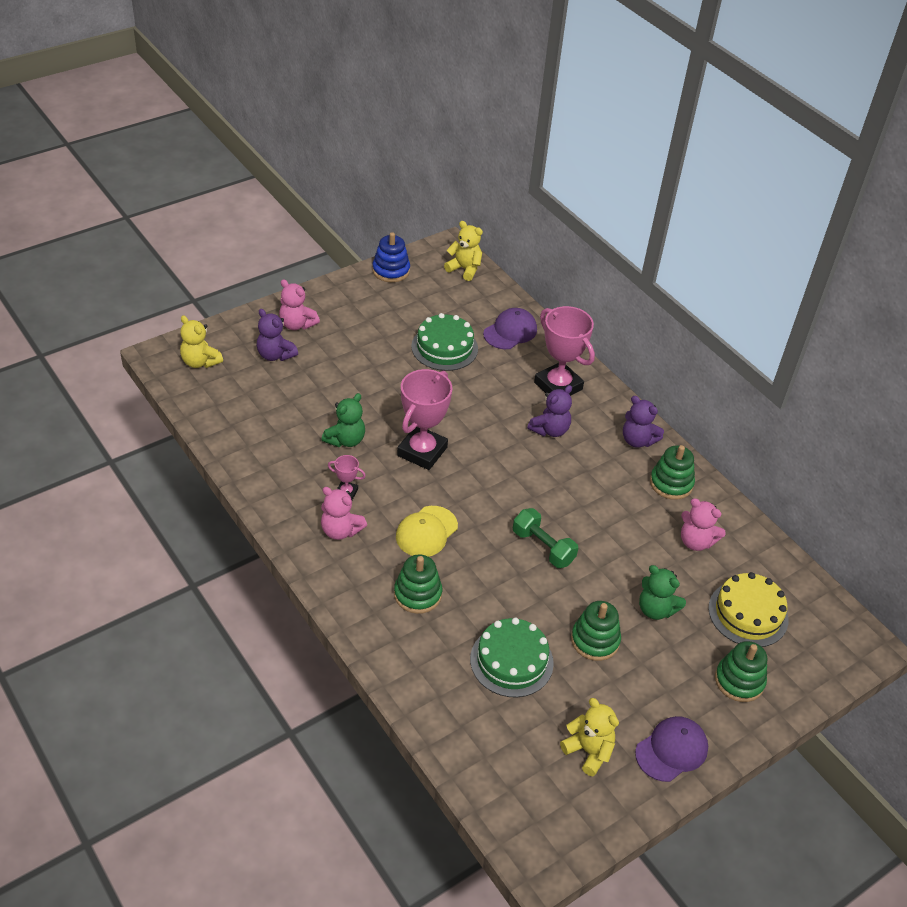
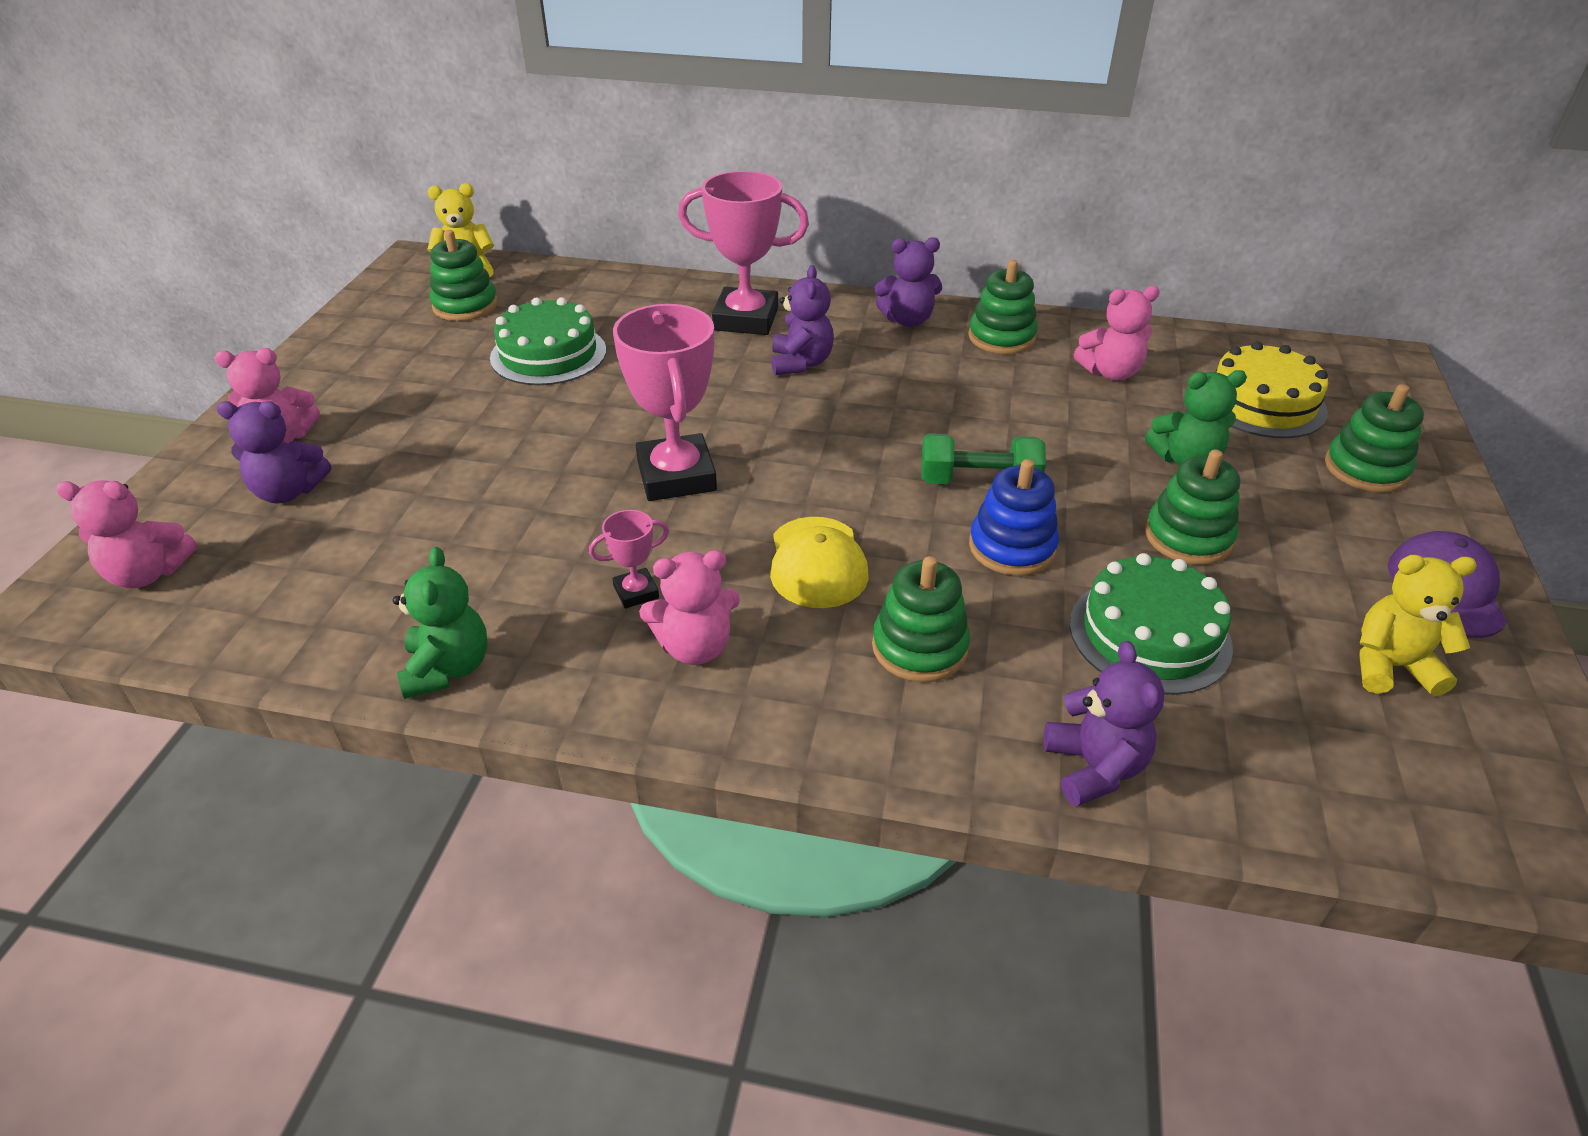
camera: 40 degrees left, 5 degrees down
(200, 362) = (148, 573): yellow teddy bear -> pink teddy bear
(345, 440) = (545, 529): green teddy bear -> green teddy bear (448, 668)
(391, 270) = (361, 315): blue stacking toy -> blue stacking toy (1012, 547)
(416, 683) = (1094, 768): none -> purple teddy bear
(440, 293) = (465, 306): none -> green stacking toy
(510, 331) = (612, 299): purple cap -> none

